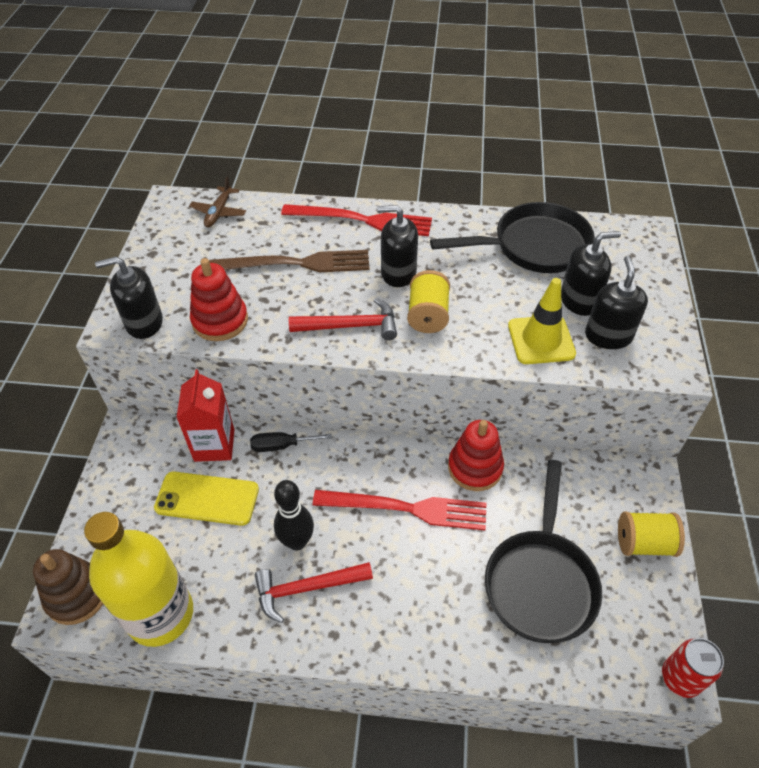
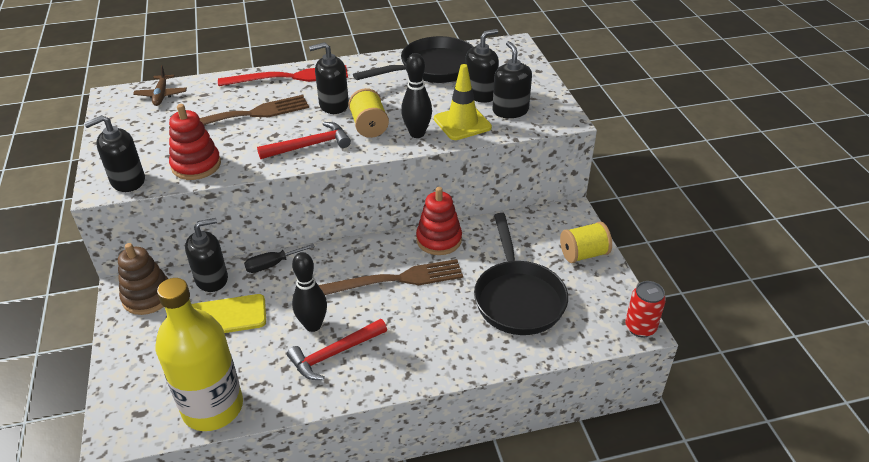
camera: 20 degrees left, 10 degrees down
(77, 595) = (128, 416): brown stacking toy -> brown stacking toy (147, 297)
(214, 445) = (212, 279): red carton -> black soap dispenser
(407, 509) = (395, 280): red fork -> brown fork
(480, 341) = (417, 134): none -> black bowling pin

